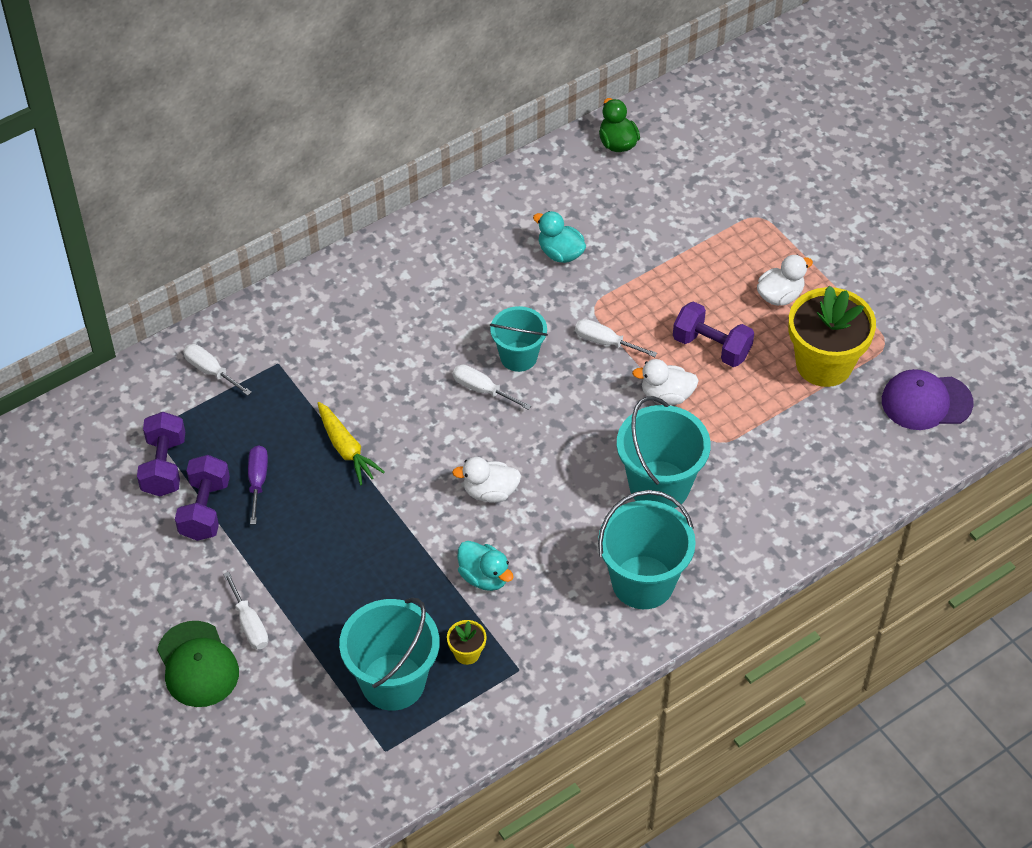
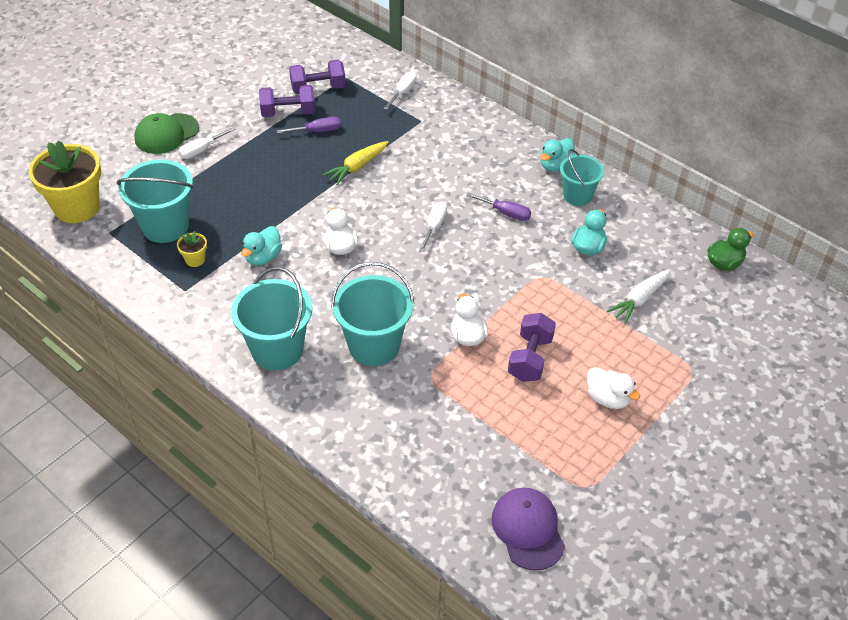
camera: 75 degrees right, 5 degrees down
(412, 246) = (555, 166): none -> turquoise duck
(480, 315) = (505, 213): none -> purple screwdriver
(518, 356) = (473, 241): turquoise bucket -> turquoise bucket (577, 196)
(605, 342) = (508, 289): white screwdriver -> none
(651, 230) = (640, 299): none -> white carrot
(824, 364) = (542, 442): yellow flower pot -> yellow flower pot (77, 207)

